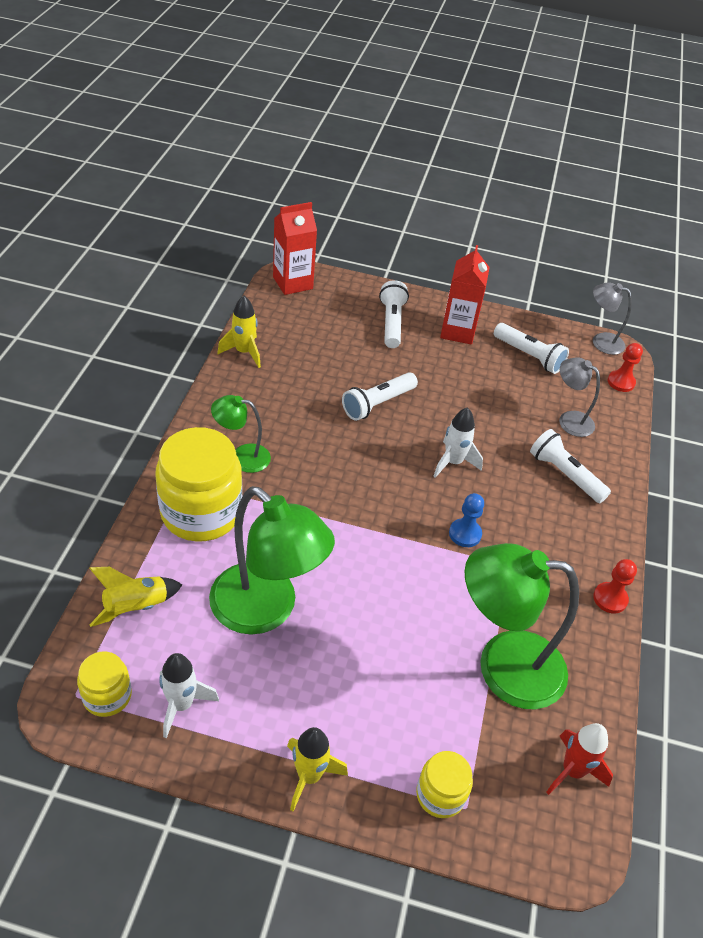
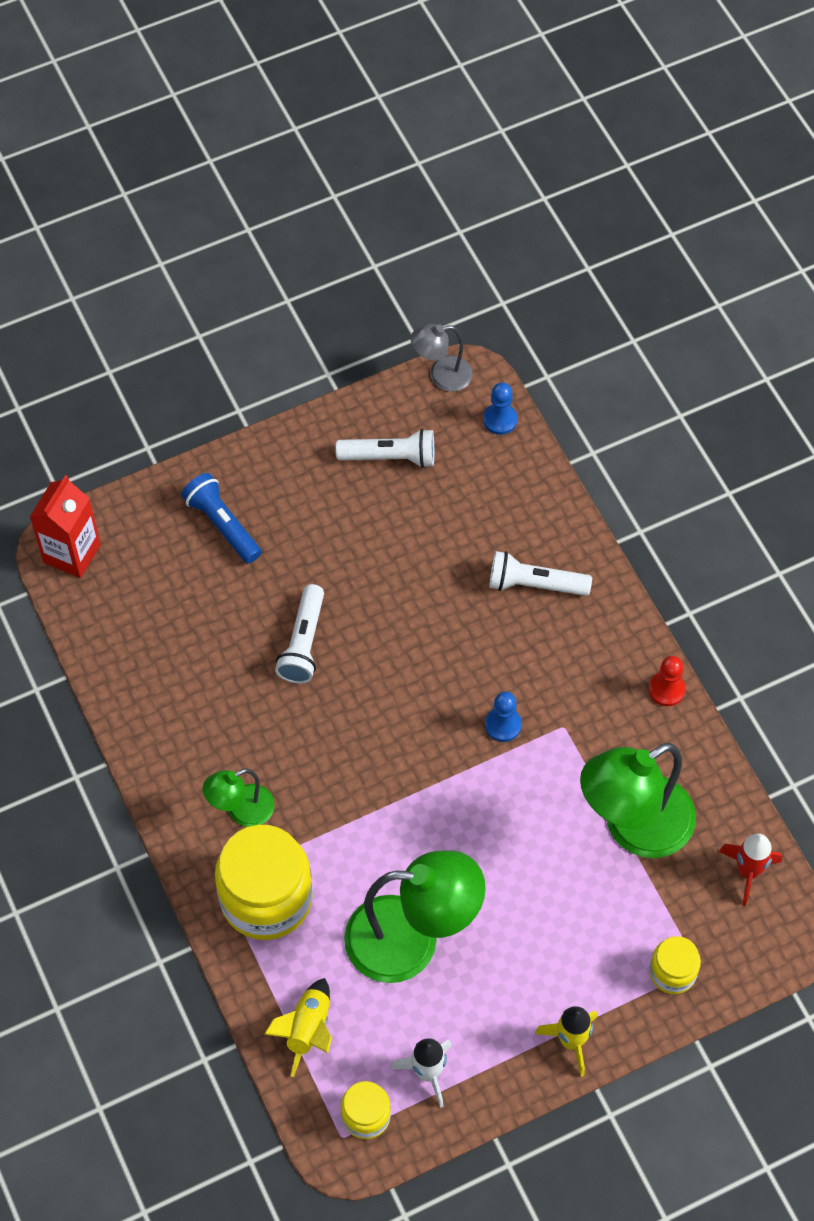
camera: 35 degrees left, 15 degrees up
(244, 352) = (118, 689): yellow rocket -> none
(391, 323) = (222, 525): white flashlight -> blue flashlight
(453, 462) = (429, 654): white rocket -> none
(458, 331) = (296, 481): red carton -> none
(569, 420) = (489, 511): grey lamp -> none
(621, 382) = (500, 420): red pawn -> blue pawn

